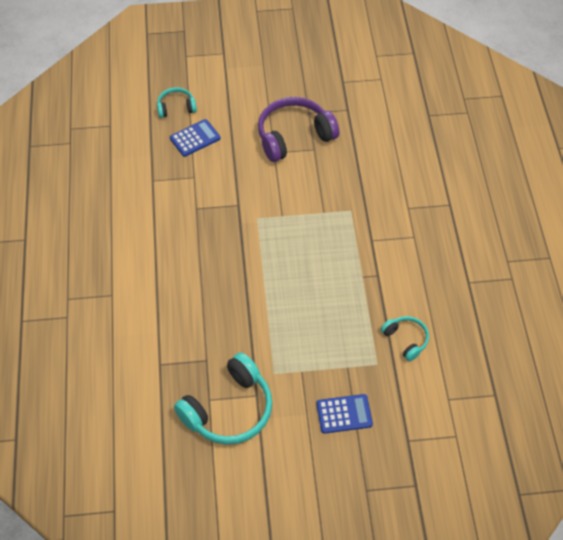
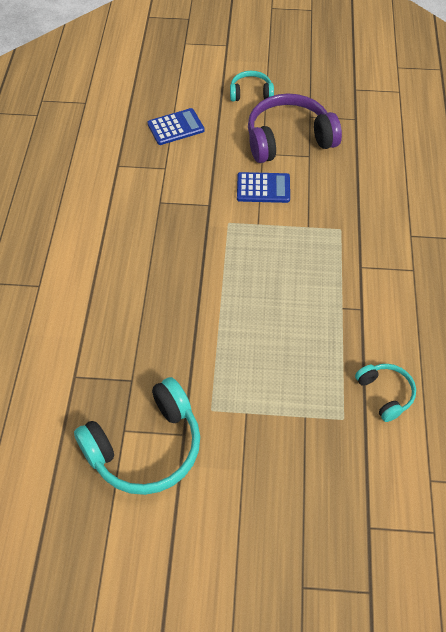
camera: 10 degrees right, 0 degrees up
(176, 107) = (162, 93): turquoise headphones -> turquoise headphones (251, 93)
(344, 414) = (290, 477): blue calculator -> blue calculator (263, 188)

